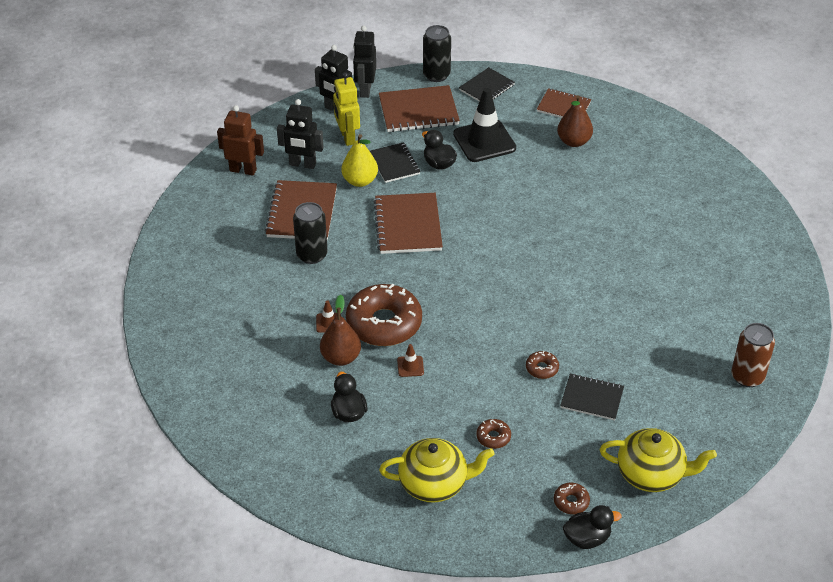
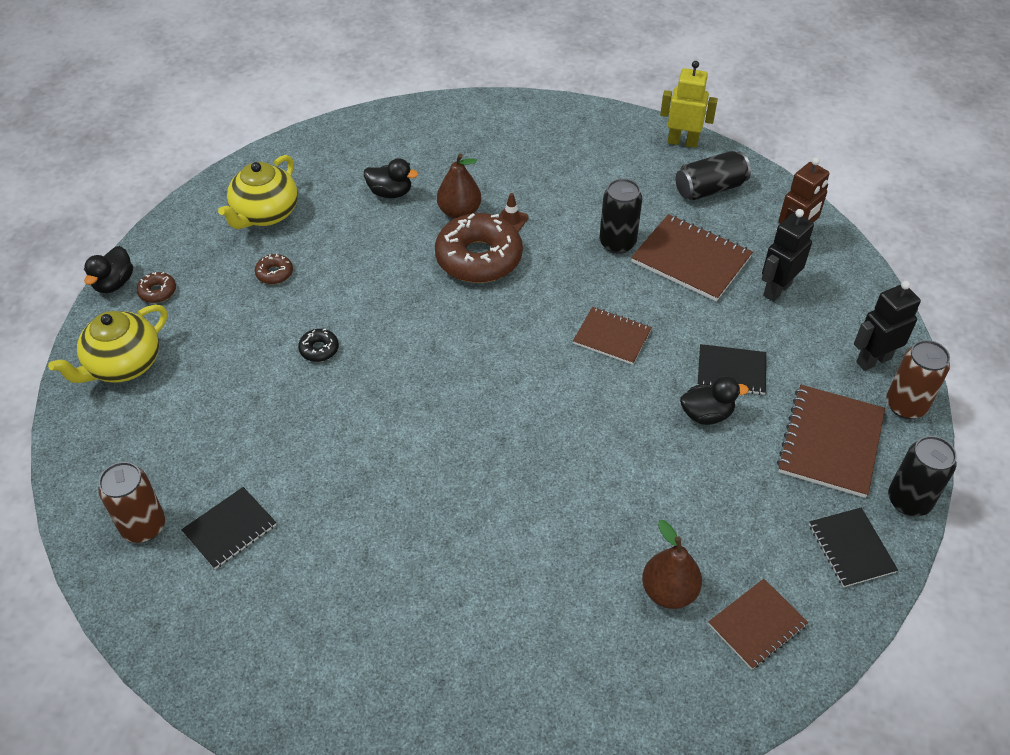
camera: 120 degrees right, 5 degrees up
(213, 227) = (710, 188): none -> black can
(347, 137) = (809, 348): yellow robot -> yellow robot (682, 142)
(360, 181) = (717, 327): yellow pear -> none
(365, 90) = (905, 405): black robot -> brown can
(408, 225) = (612, 337): brown notebook -> brown notebook, size x0.63
(410, 366) = (408, 254): brown traffic cone -> none
(484, 141) = (727, 484): black traffic cone -> none
(542, 368) = (319, 349): brown donut -> black donut
(592, 398) = (248, 369): black notebook -> black notebook (230, 529)

